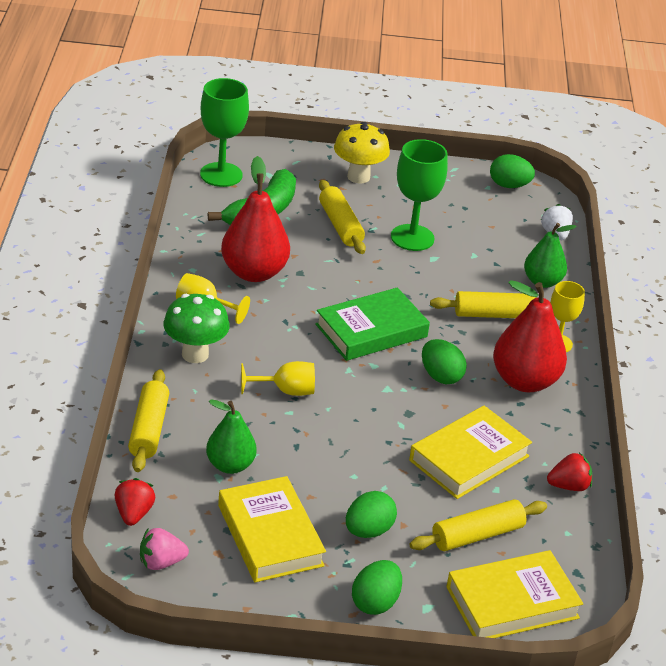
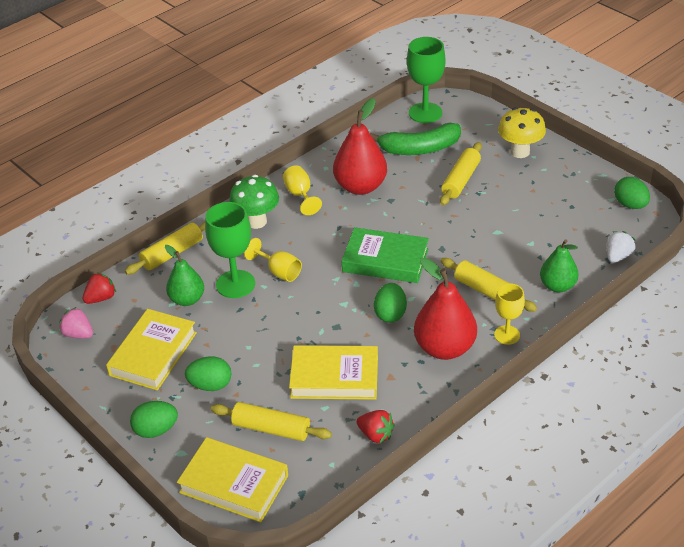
camera: 50 degrees right, 5 degrees up
(412, 238) = (501, 211): green goblet -> green goblet (235, 284)

